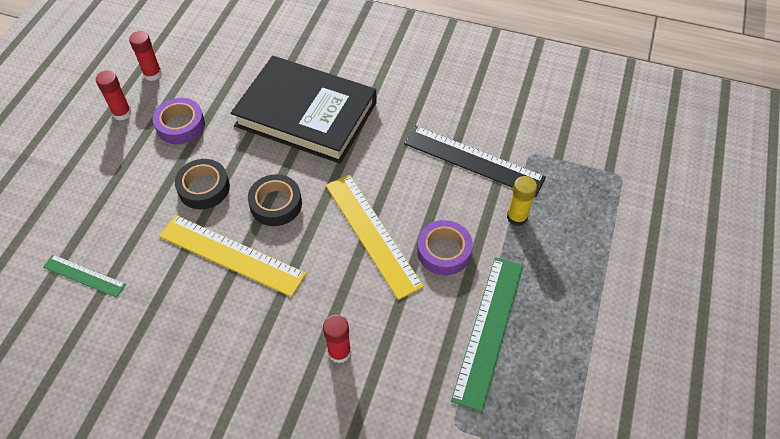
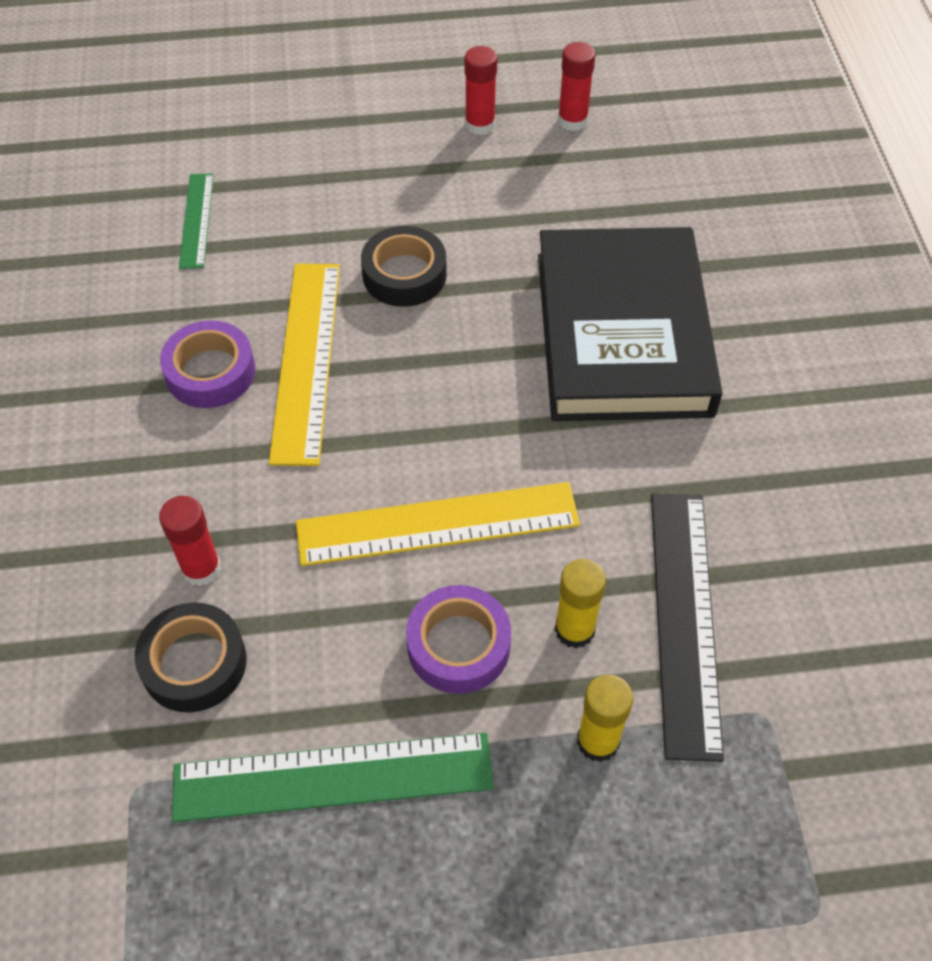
camera: 65 degrees right, 0 degrees up
(180, 125) = (500, 195): purple tape -> purple tape (210, 372)
(276, 204) = (424, 372): black tape -> black tape (194, 663)
(372, 234) = (438, 524): yellow ruler -> yellow ruler turned 45 degrees clockwise
(458, 202) = (574, 629): none -> yellow glue stick

